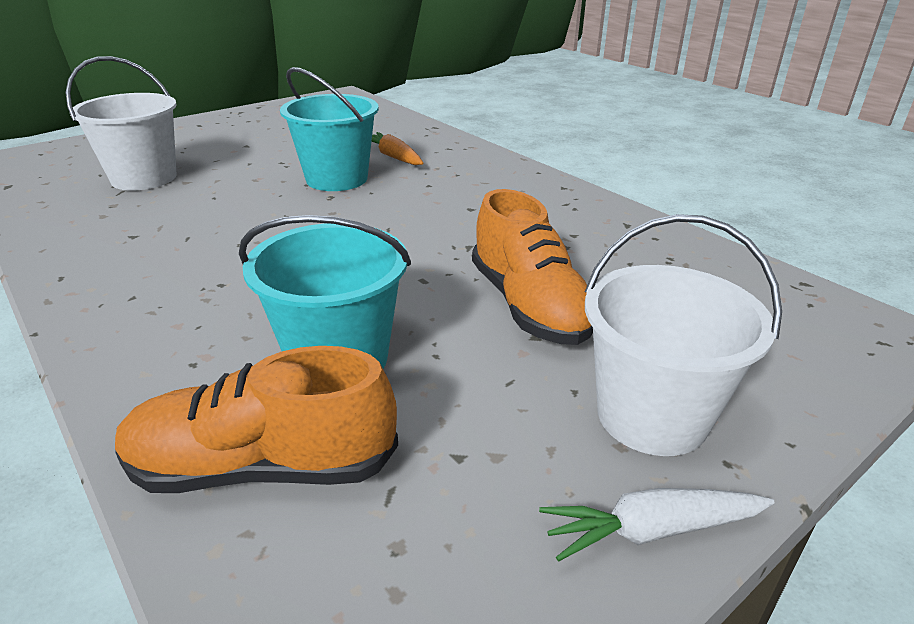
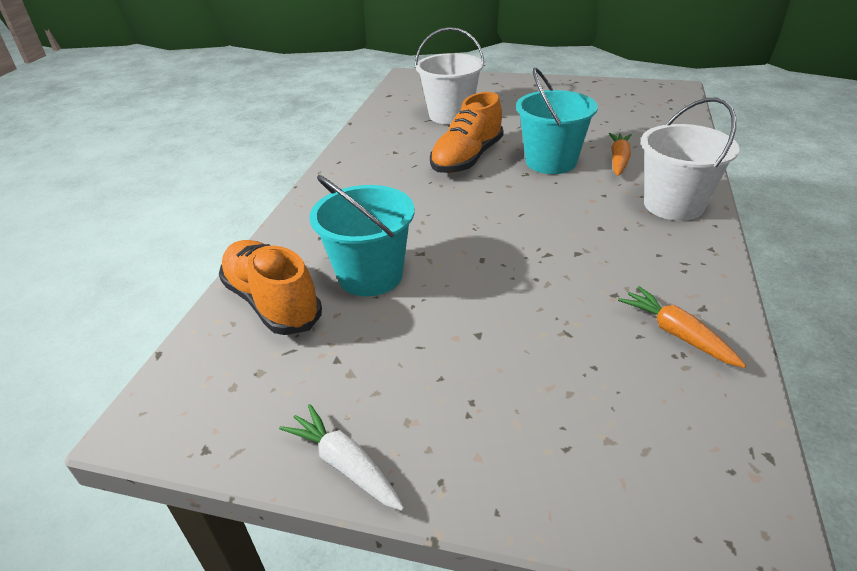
camera: 55 degrees right, 5 degrees up
(529, 305) = (510, 315): orange shoe -> orange shoe (467, 159)
(645, 248) = (677, 334): none -> orange carrot
(652, 416) = (452, 424): white bucket -> white bucket (673, 205)

